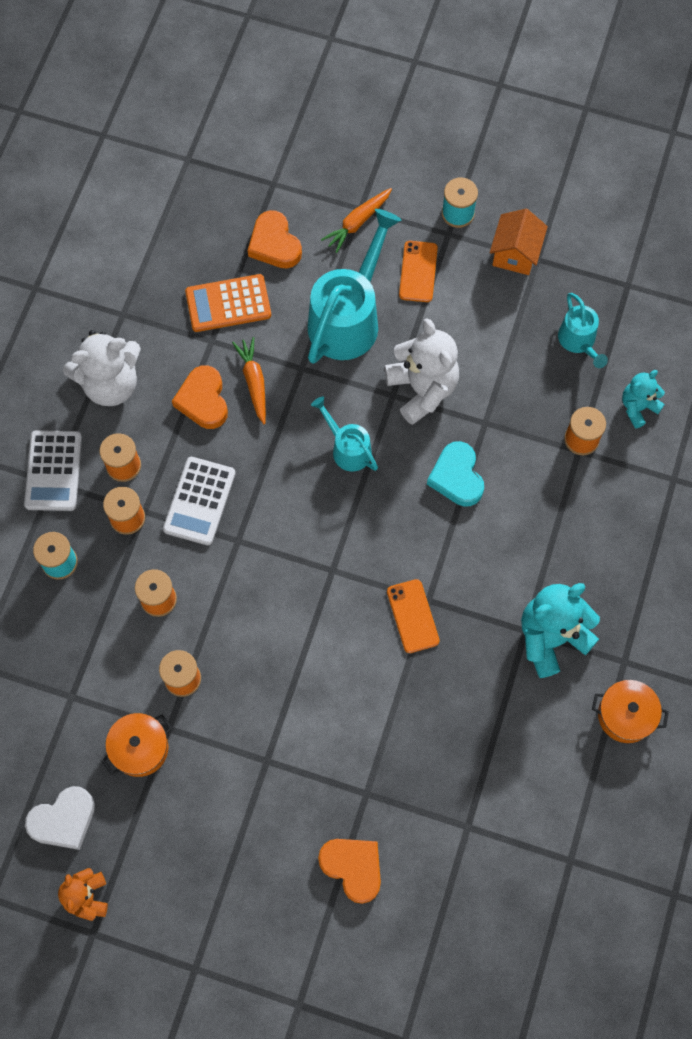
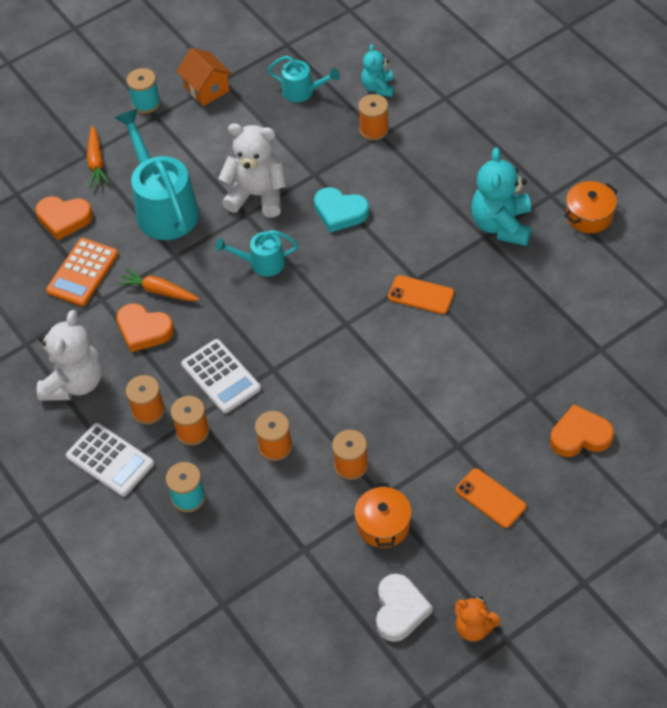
camera: 50 degrees left, 15 degrees down
(418, 271) = (167, 149): orange phone -> orange phone (490, 498)

